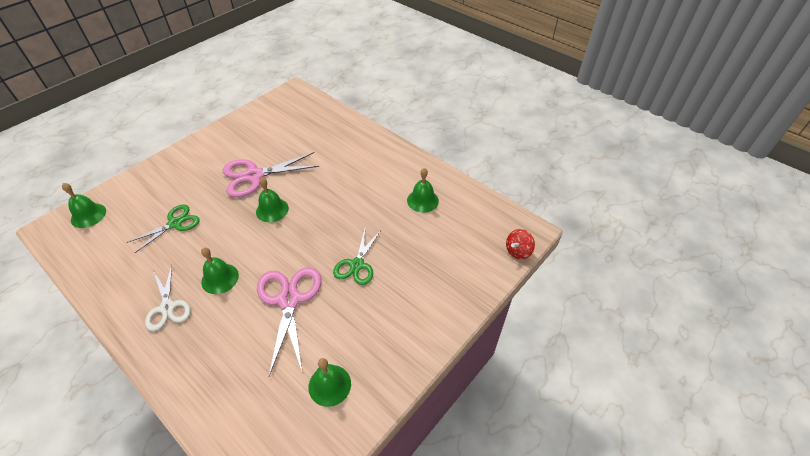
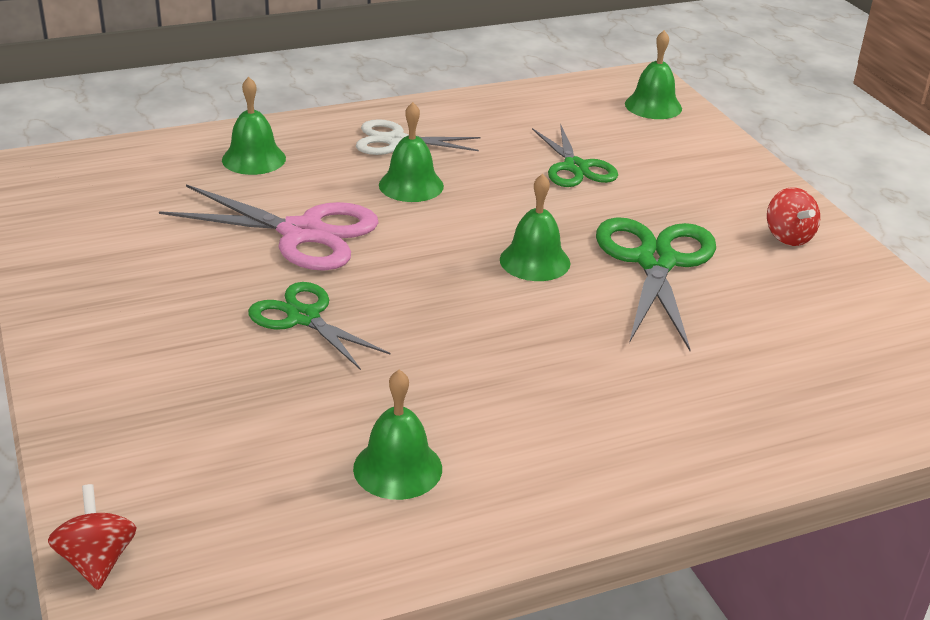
camera: 115 degrees right, 15 degrees down
(216, 146) = (788, 237): none -> red spinning top
(254, 176) = (656, 262): pink scissors -> green scissors
(329, 385) = (115, 232): green bell -> green bell (253, 159)

